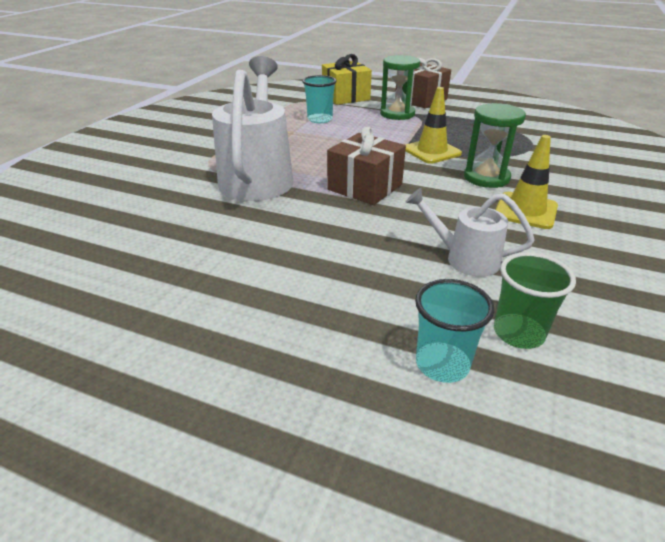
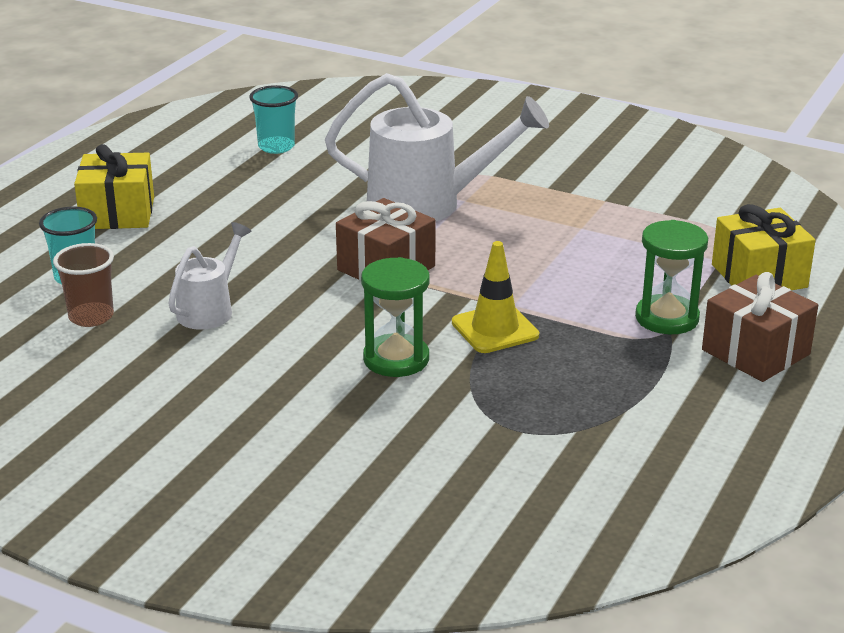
camera: 95 degrees right, 5 degrees down
(270, 358) = (118, 213): none -> yellow gift
(320, 119) = (634, 248): turquoise cup -> turquoise cup (276, 147)
(518, 333) = (91, 317): green cup -> brown cup
(525, 211) = (296, 369): yellow traffic cone -> none

